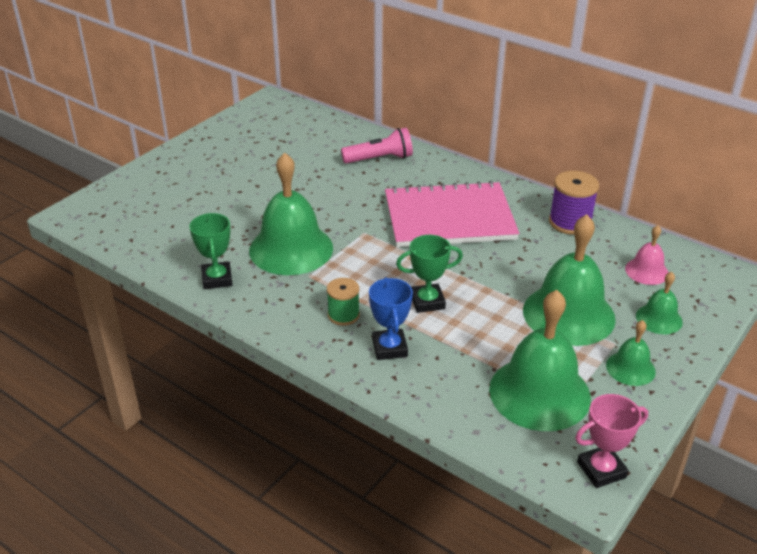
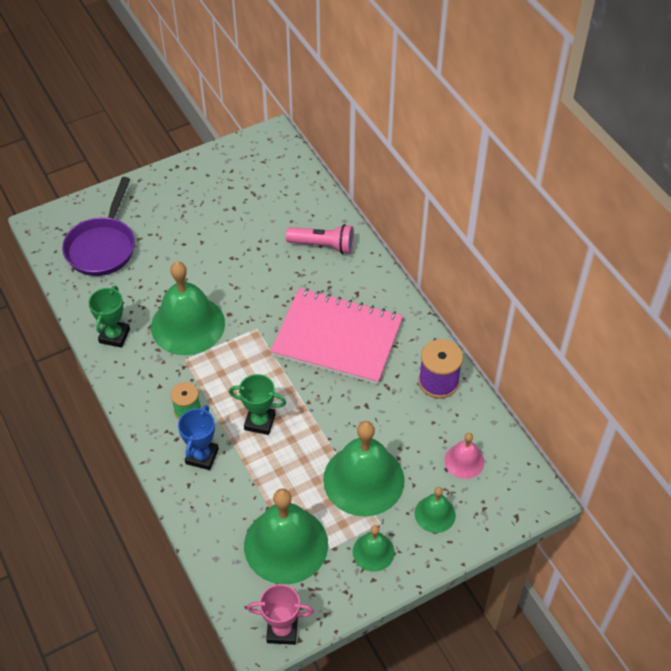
camera: 25 degrees right, 15 degrees up
(153, 214) = (103, 247): none -> purple pan

